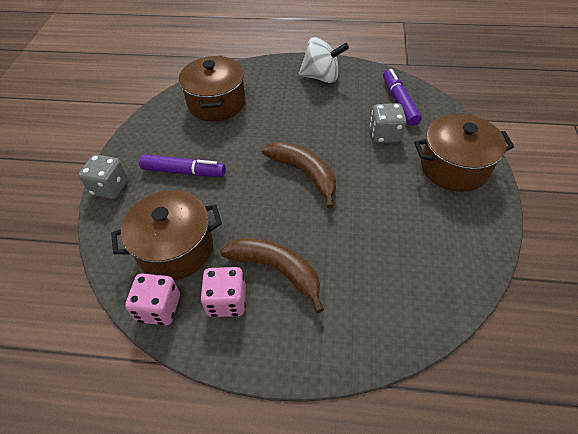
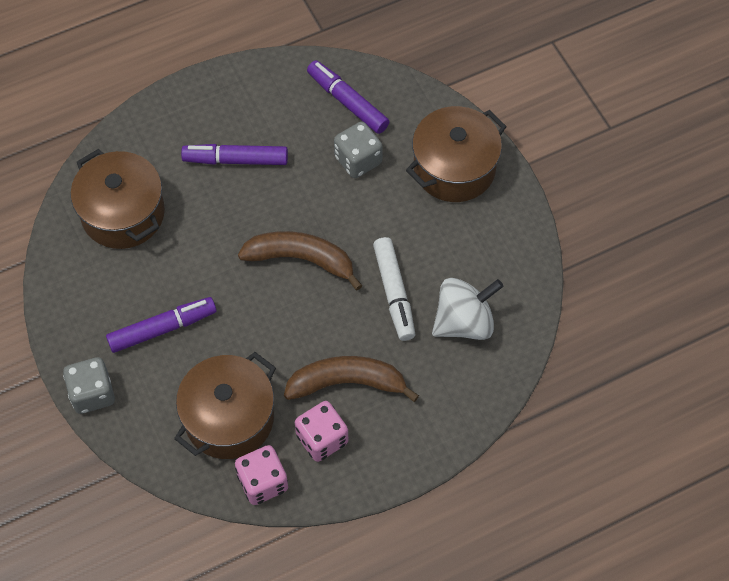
camera: 35 degrees left, 10 degrees up
(305, 103) = (235, 160): none -> purple marker
(321, 77) = (228, 106): white spinning top -> white spinning top (464, 322)
(356, 225) = (394, 293): none -> white marker

